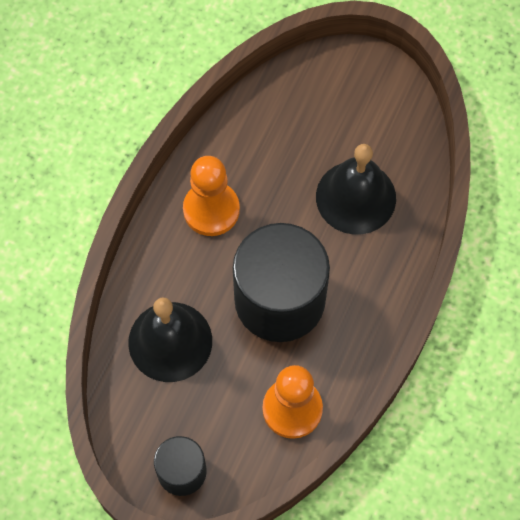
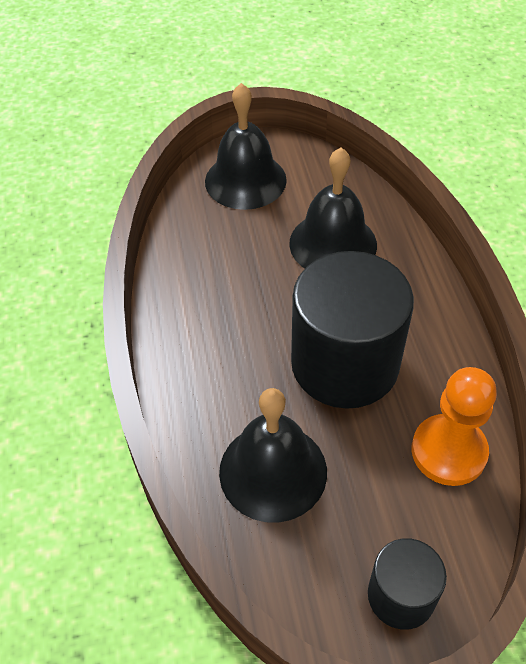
camera: 35 degrees left, 15 degrees down
(211, 210) = (211, 329): orange pawn -> none
(338, 93) = (245, 180): none -> black bell

